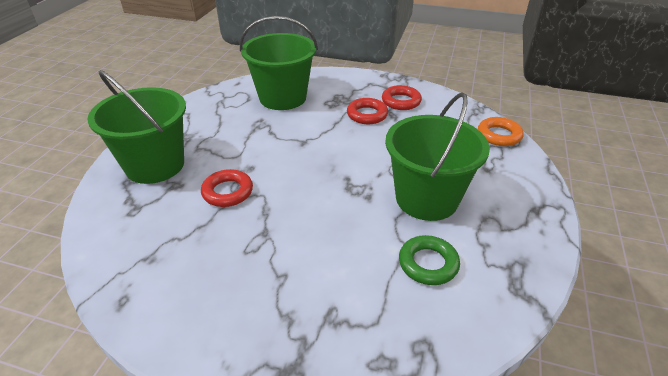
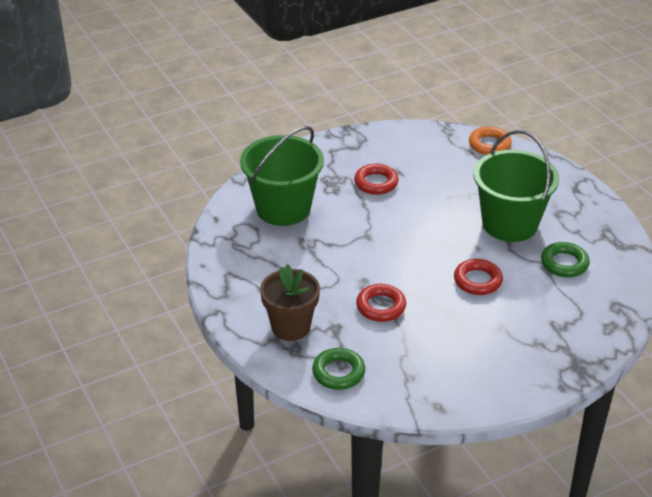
camera: 45 degrees left, 0 degrees up
(120, 215) = (338, 372): none -> green ring
(155, 165) = (291, 327): green bucket -> brown flower pot
(401, 101) = (382, 154): red ring -> red ring (477, 281)

